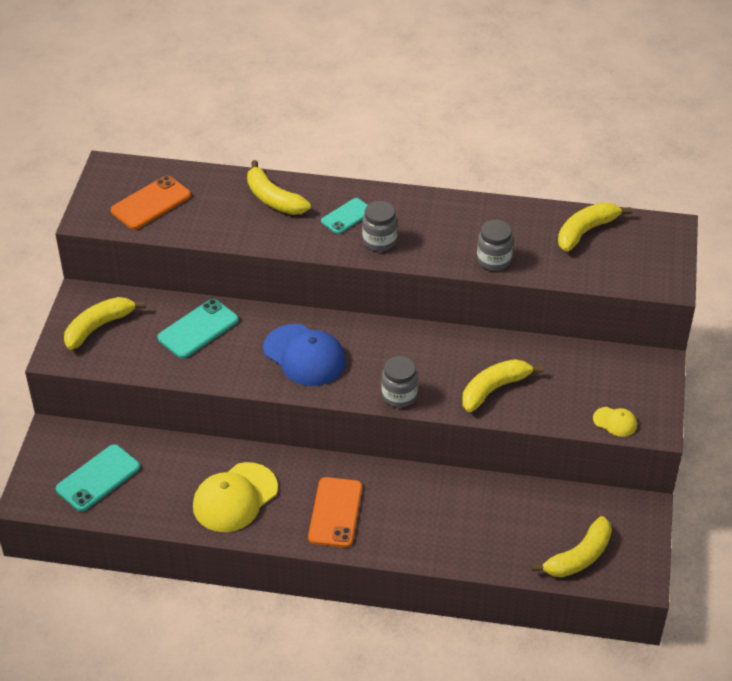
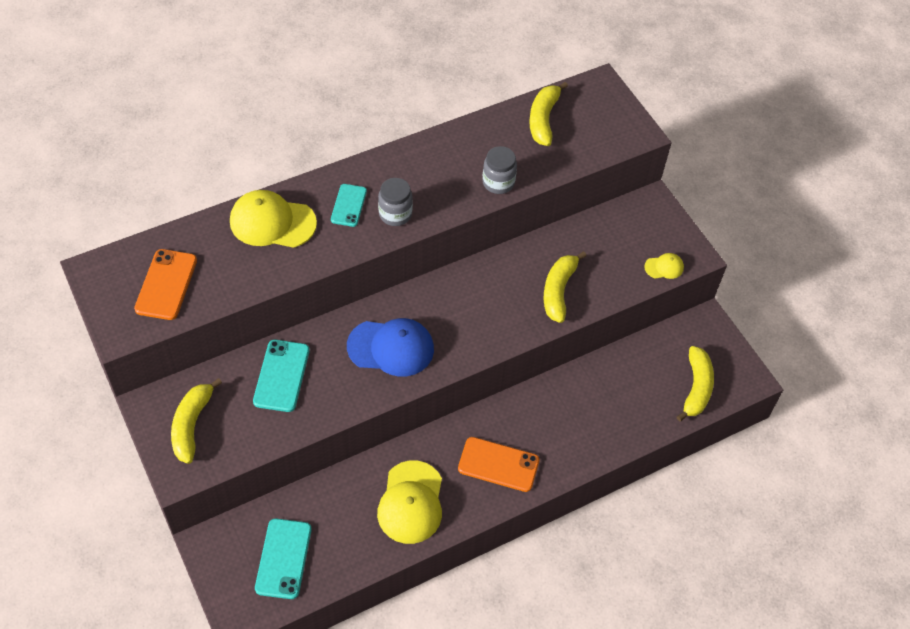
camera: 40 degrees left, 10 degrees up
(273, 199) = (272, 222): yellow banana -> yellow cap
(335, 512) = (498, 464): orange phone -> orange phone turned 45 degrees counterclockwise
(399, 396) = (494, 339): grey jar -> none

